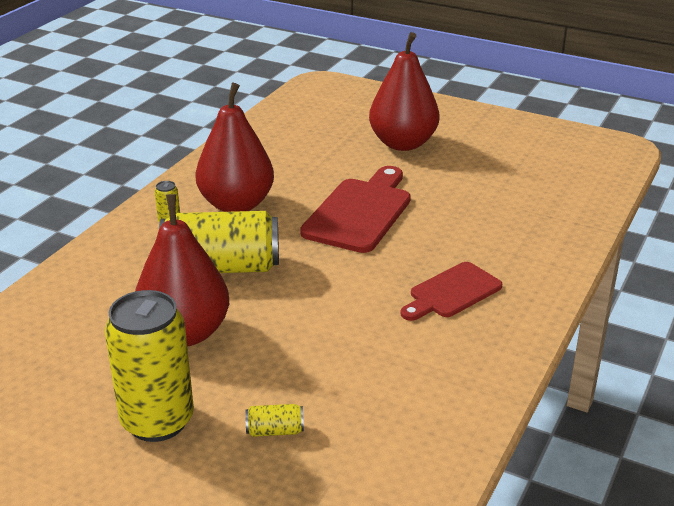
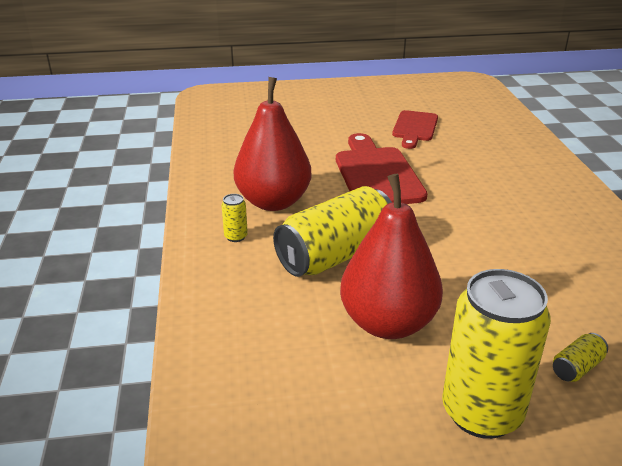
camera: 35 degrees left, 0 degrees up
(403, 143) = (333, 118): red pear -> none
(452, 292) = (522, 205): red cutting board -> red cutting board (414, 128)

